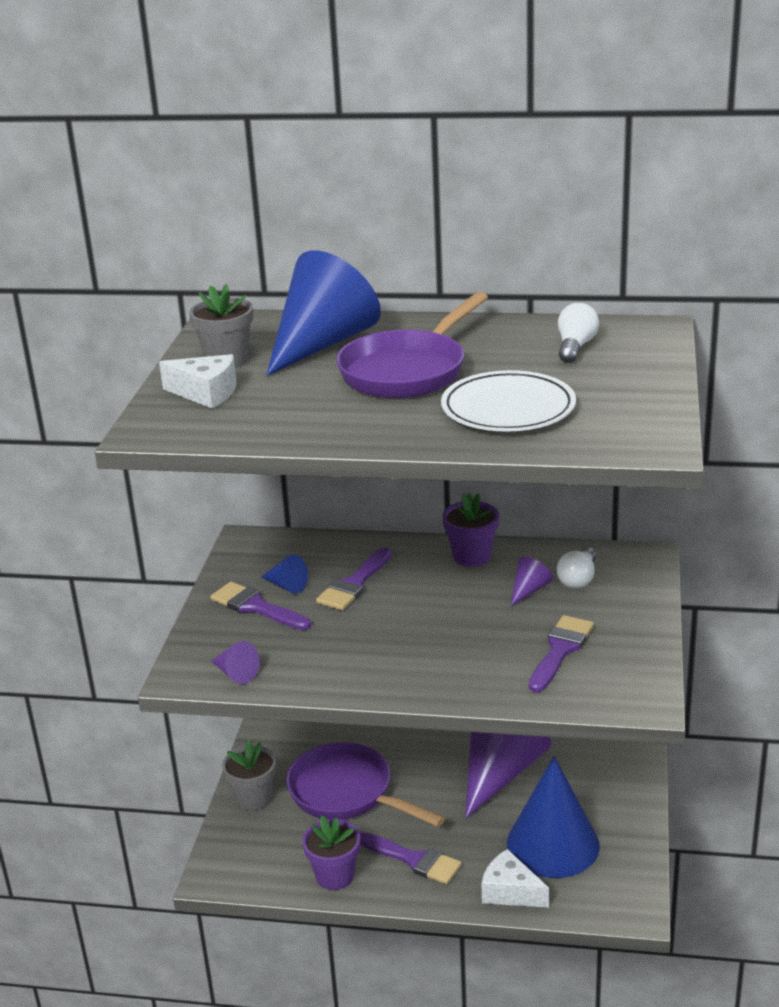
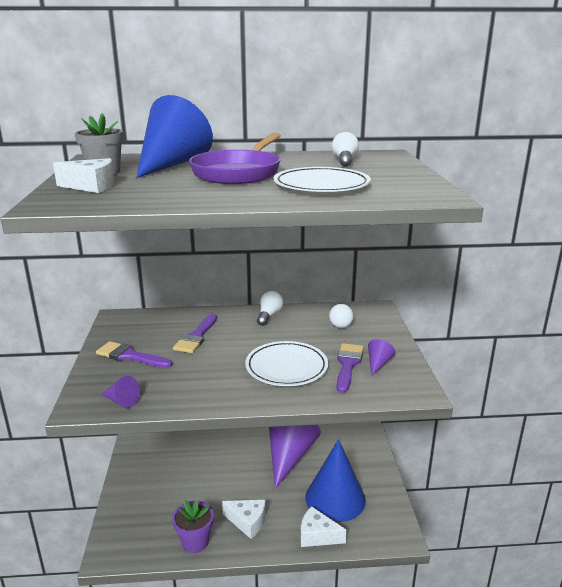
camera: 15 degrees left, 5 degrees down
(253, 798) = (129, 493): grey flower pot -> none
(286, 586) = (149, 341): blue cone -> none
(347, 793) = (193, 482): purple pan -> none
(414, 860) = (247, 522): purple brush -> white cheese
(469, 646) = (286, 367): none -> white plate
(471, 556) = (269, 315): purple flower pot -> white light bulb
(529, 590) = (313, 331): purple cone -> purple cone (378, 364)

